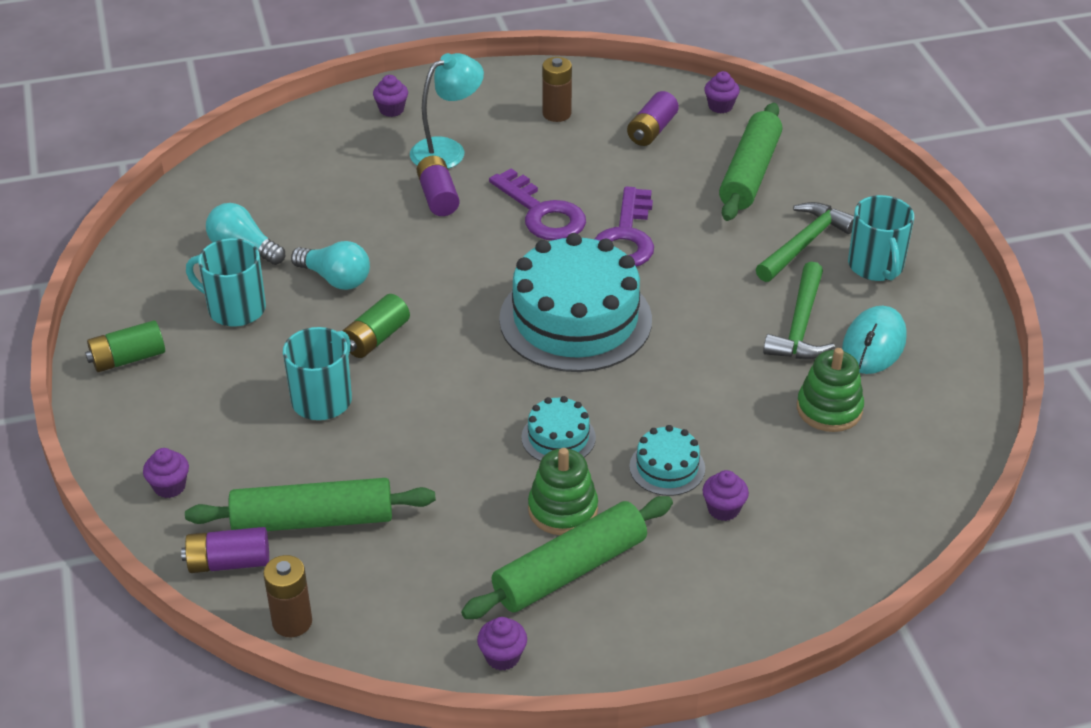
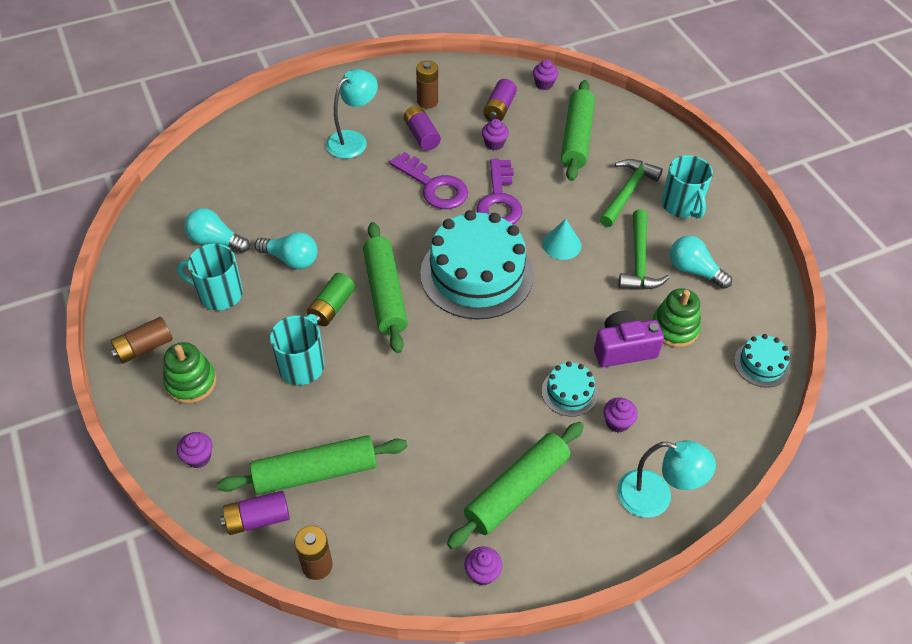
camera: 10 degrees left, 10 degrees up
(128, 359) = (144, 348): green battery -> brown battery
(391, 110) = (304, 110): purple cupcake -> purple cupcake (494, 144)
(438, 197) = (354, 181): purple battery -> purple battery (421, 135)
(449, 329) = (385, 293): none -> green rolling pin
(558, 437) = (485, 376): turquoise cake -> turquoise cake (761, 364)
(563, 509) = (501, 438): green stacking toy -> green stacking toy (191, 382)
(698, 296) = (561, 244): none -> turquoise cone
(753, 426) = (623, 349): none -> purple camera
(754, 600) = (656, 497): none -> turquoise lamp
(873, 344) = (694, 270): turquoise mouse -> turquoise light bulb

